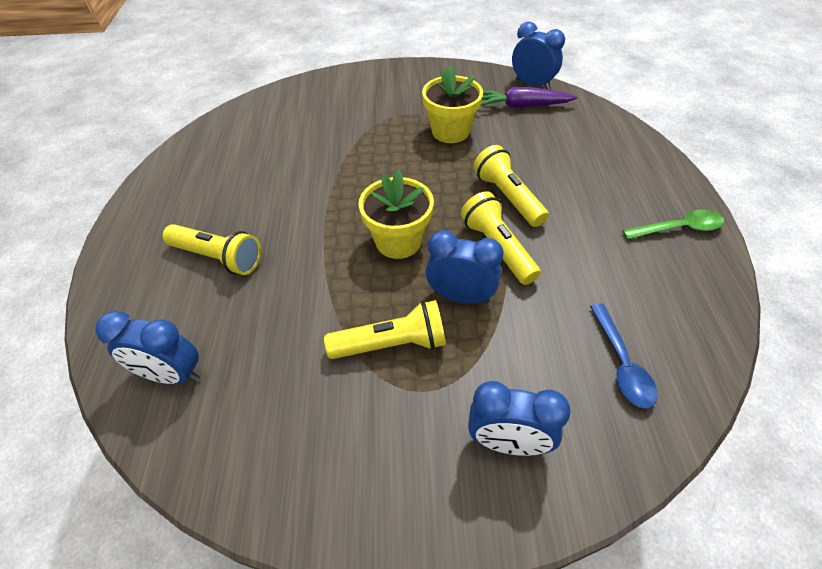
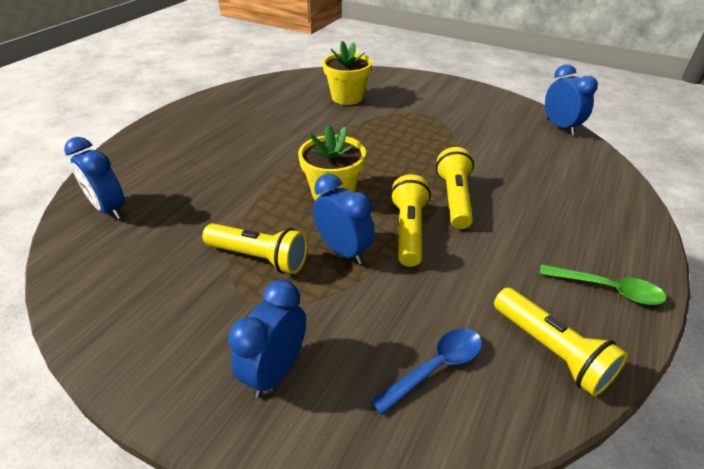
camera: 30 degrees right, 10 degrees down
(218, 258) = (204, 155): yellow flashlight -> yellow flashlight (551, 351)
(450, 131) = (450, 137): yellow flower pot -> yellow flower pot (347, 97)
(508, 442) = (276, 371): blue clock -> blue clock turned 75 degrees clockwise
(521, 106) = (534, 139): purple carrot -> none
(621, 363) = (435, 367): blue spoon -> blue spoon turned 150 degrees counterclockwise

